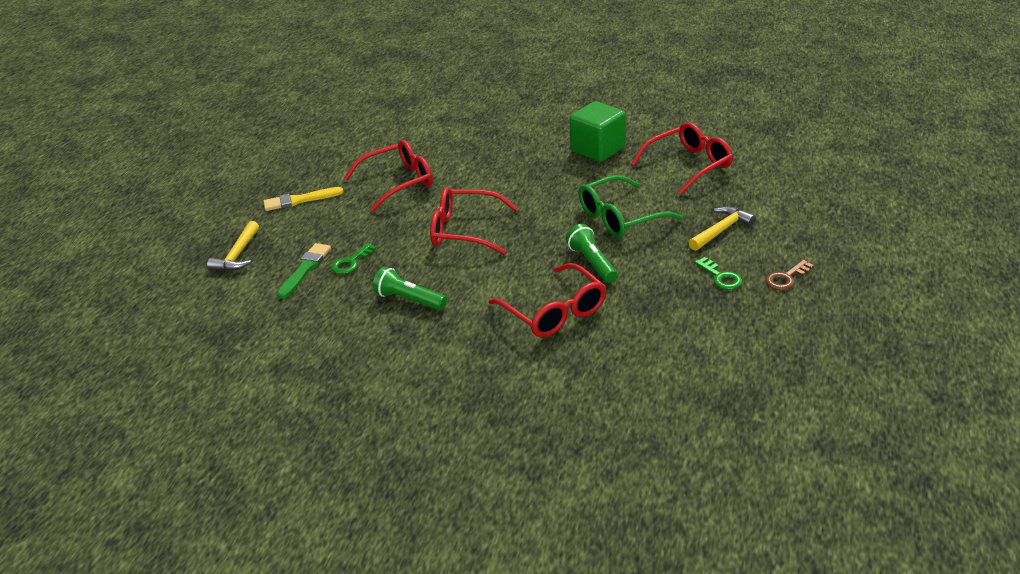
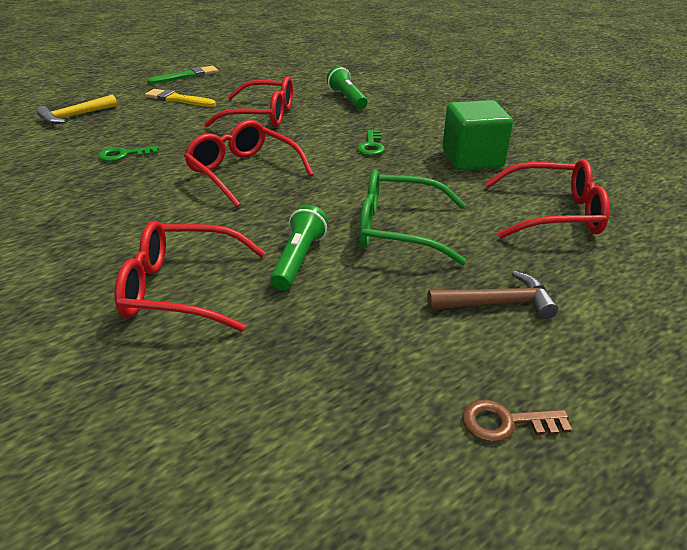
camera: 35 degrees right, 0 degrees up
(305, 269) = (89, 144): green brush -> green brush (186, 76)
(409, 300) = (101, 205): green flashlight -> green flashlight (347, 99)
(554, 312) = (181, 288): red glasses -> red glasses turned 90 degrees clockwise
(720, 277) = (415, 362): green key -> green key (371, 146)
(721, 230) = (497, 303): yellow hammer -> brown hammer

